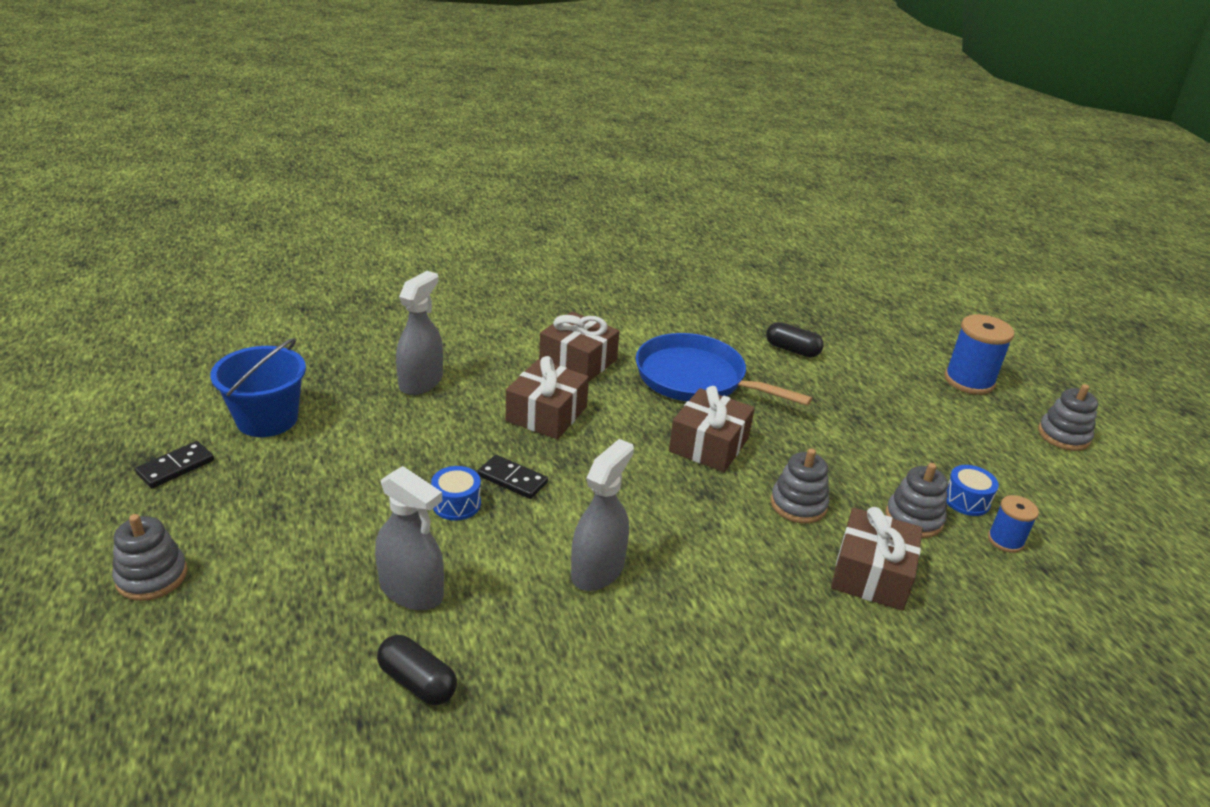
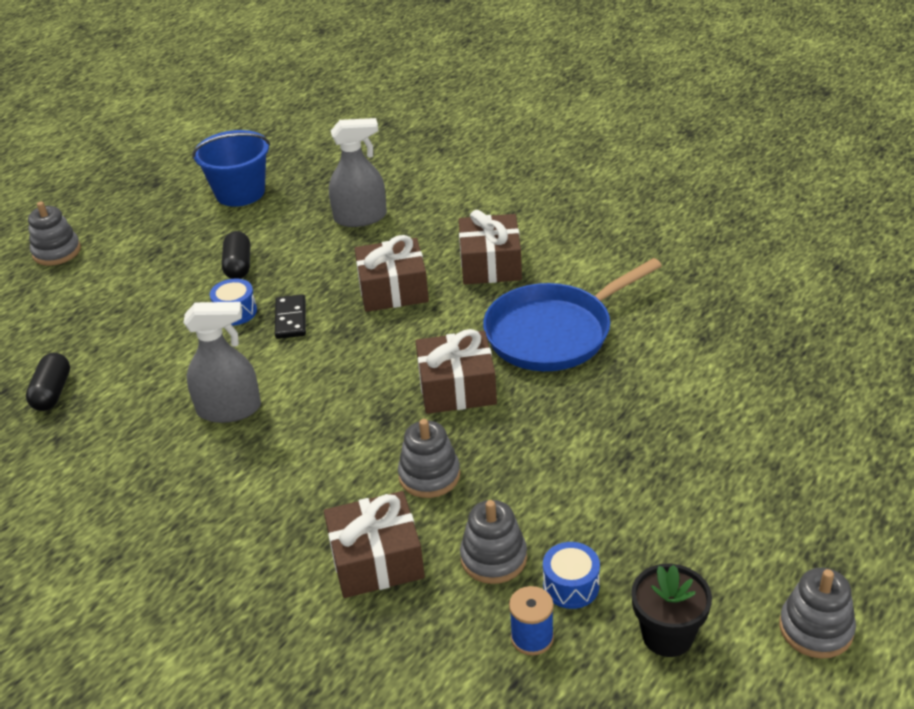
camera: 60 degrees right, 5 degrees up
(176, 467) = (156, 196): black domino -> none
(411, 590) = (130, 344): grey spray bottle -> none
(695, 378) = (553, 333): blue pan -> blue pan turned 120 degrees counterclockwise
(792, 350) = (695, 364): black capsule -> black capsule (238, 266)
(969, 381) = (829, 510): blue spool -> none
(1037, 487) = (667, 635): none -> black flower pot

